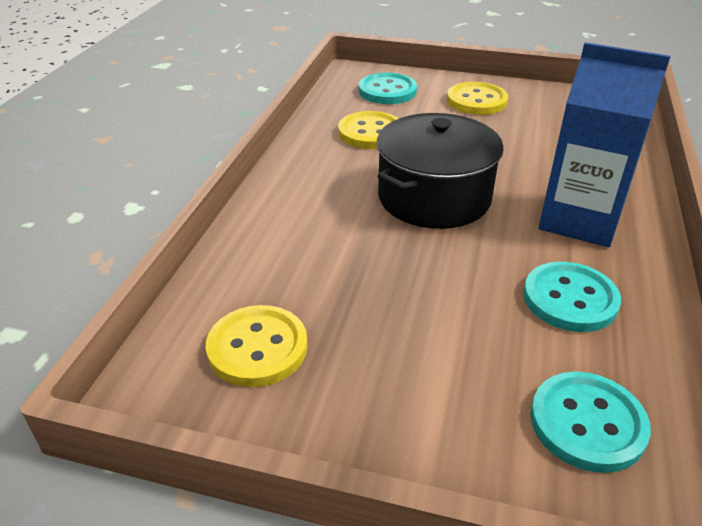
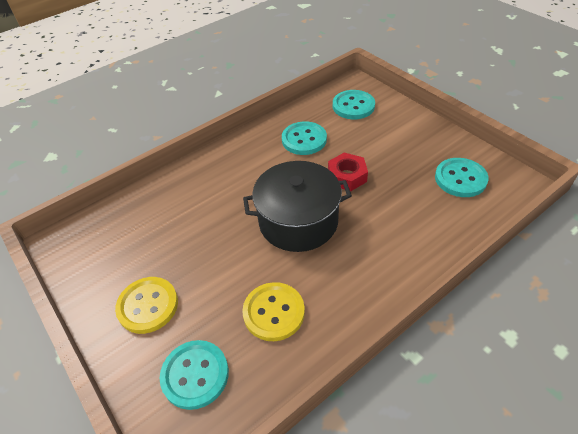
camera: 140 degrees left, 10 degrees up
(257, 348) = (460, 179): yellow button -> turquoise button
(436, 272) = (347, 176): none -> red nut
(579, 220) = (244, 169): blue carton -> none

